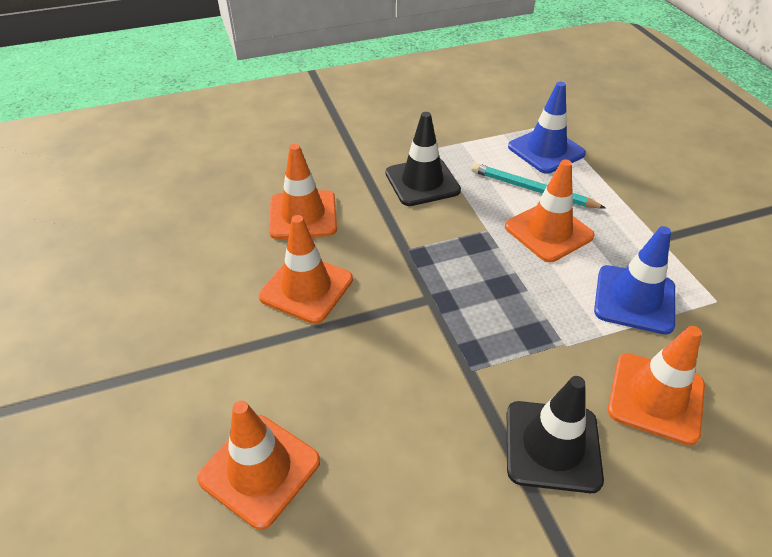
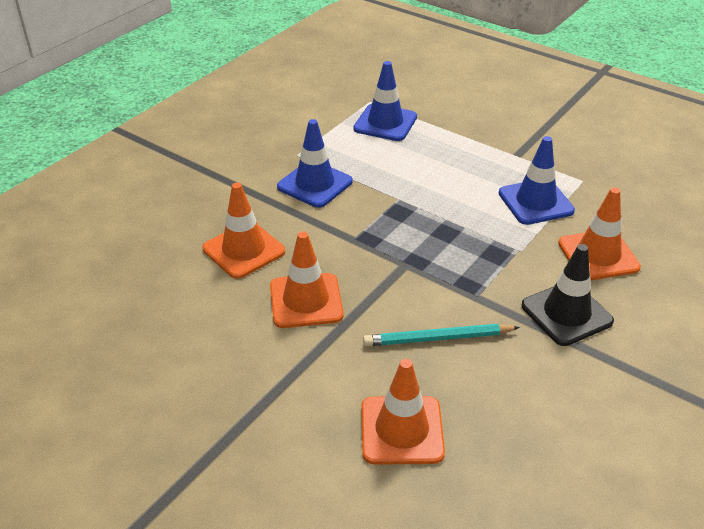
camera: 35 degrees left, 5 degrees down
(422, 182) = (315, 184): black traffic cone -> blue traffic cone
(533, 189) = (403, 156): turquoise pencil -> turquoise pencil (438, 338)
(548, 231) = (442, 181): orange traffic cone -> none

